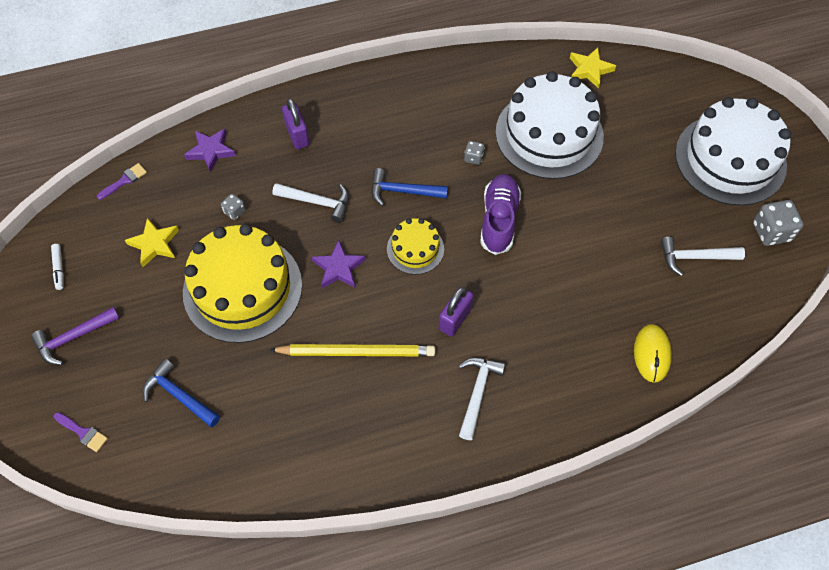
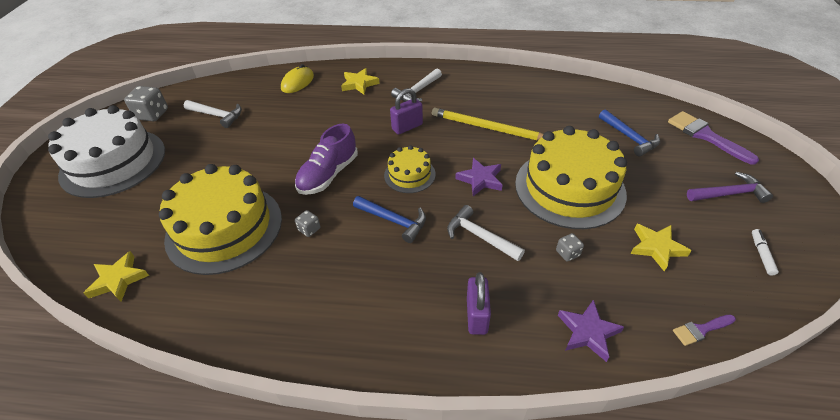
camera: 155 degrees left, 15 degrees down
(83, 432) = (705, 136): purple brush -> purple brush, size x1.86
(549, 134) = (224, 228): white cake -> yellow cake
(566, 381) = (359, 84): none -> yellow star

